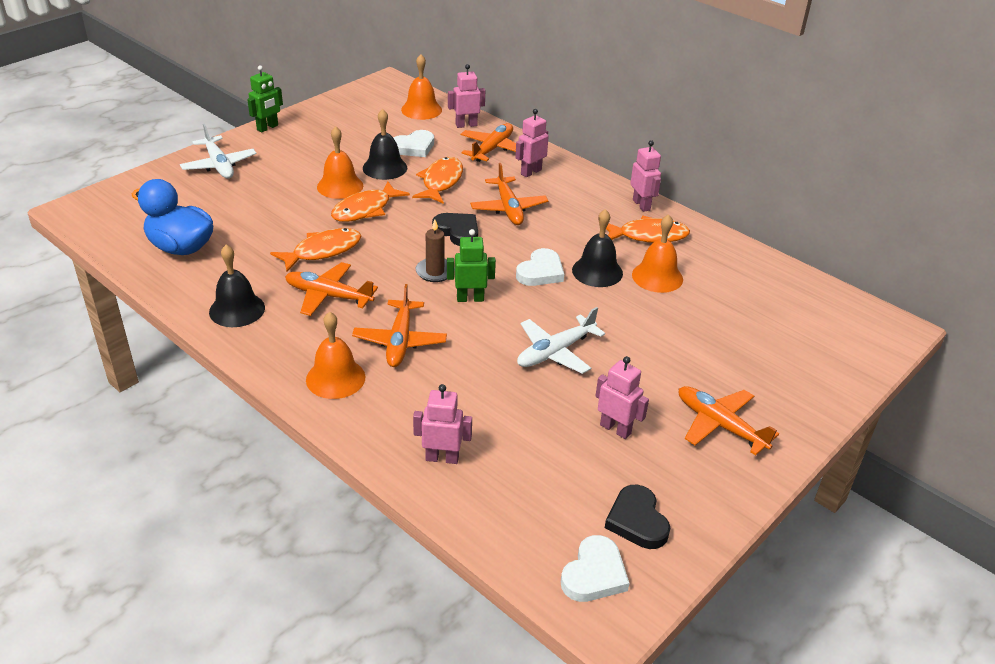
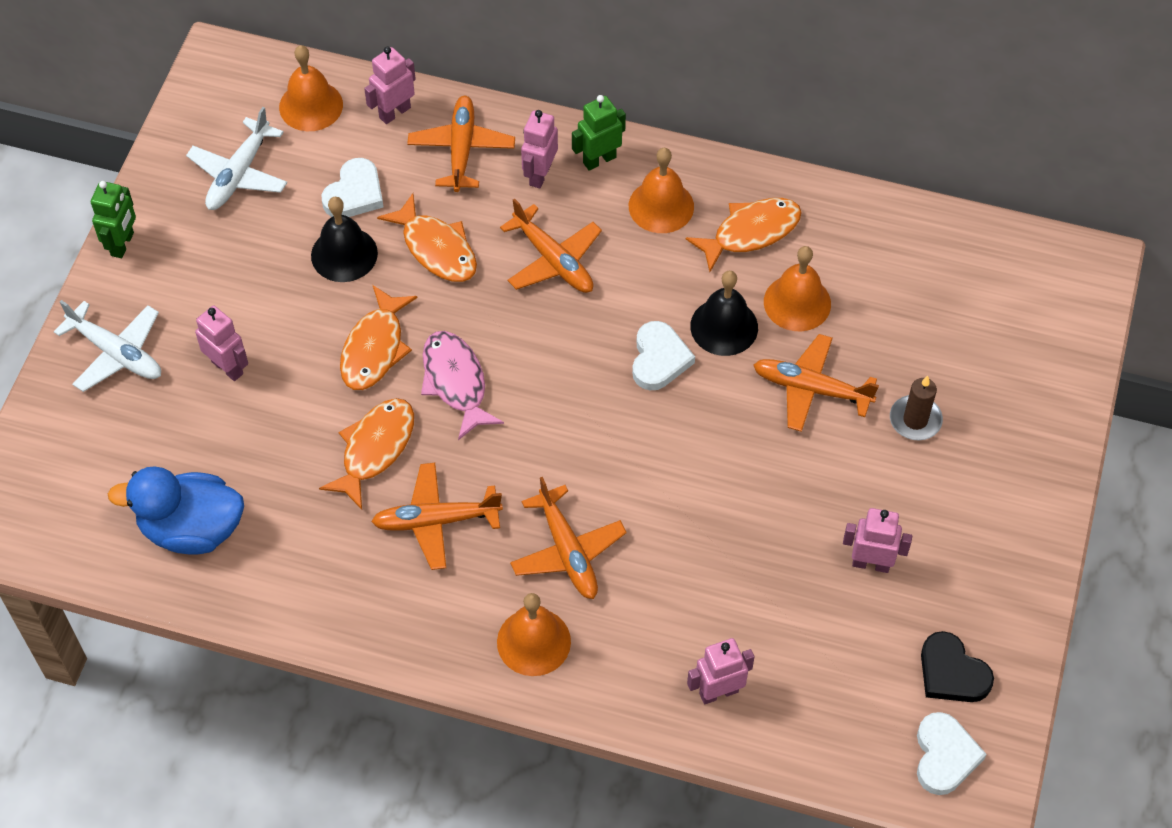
camera: 25 degrees left, 20 degrees up
(237, 309) = (344, 596): black bell -> none
(340, 186) = (310, 319): orange bell -> orange bell (661, 206)
(400, 239) = (456, 382): none -> pink fish
(435, 272) = (535, 419): brown candle -> brown candle (915, 420)
(441, 182) = (436, 248): orange fish -> orange fish turned 150 degrees clockwise
(457, 231) = (517, 334): black heart -> none
(470, 298) = (604, 444): green robot -> green robot (599, 160)
(555, 352) = (749, 482): white plane -> white plane (239, 174)
(641, 205) = (713, 177): pink robot -> pink robot (227, 367)
(720, 425) = (972, 505): orange plane -> orange plane (811, 389)

